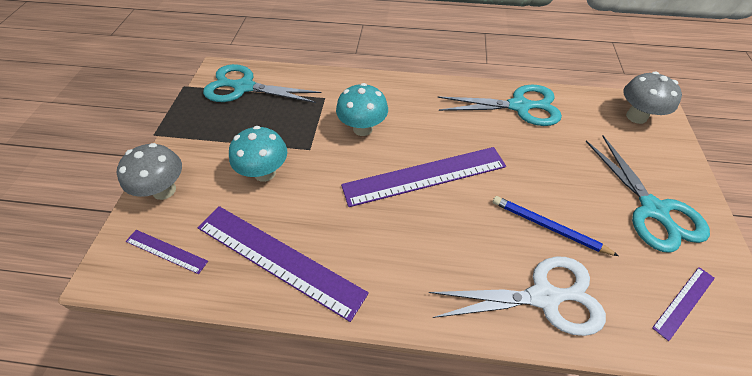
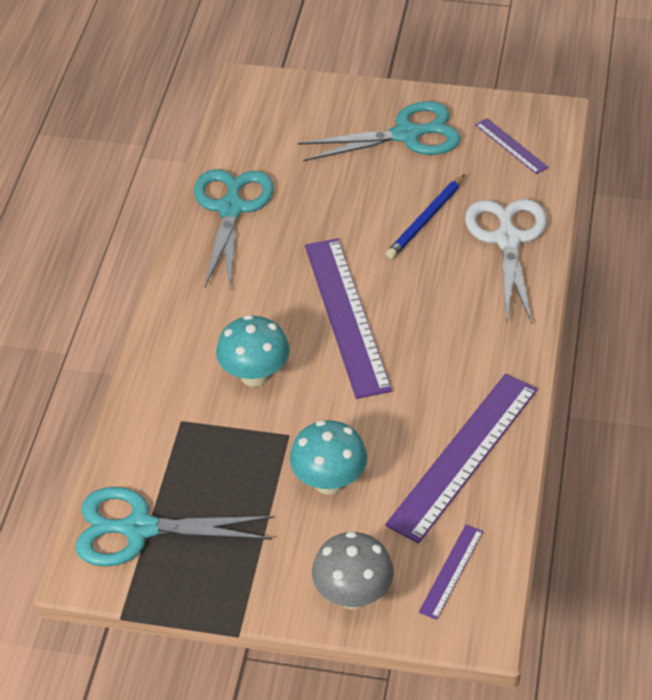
camera: 85 degrees left, 5 degrees down
(244, 87) = (138, 529): turquoise scissors -> turquoise scissors turned 75 degrees clockwise
(636, 116) = (264, 107): grey mushroom -> none

